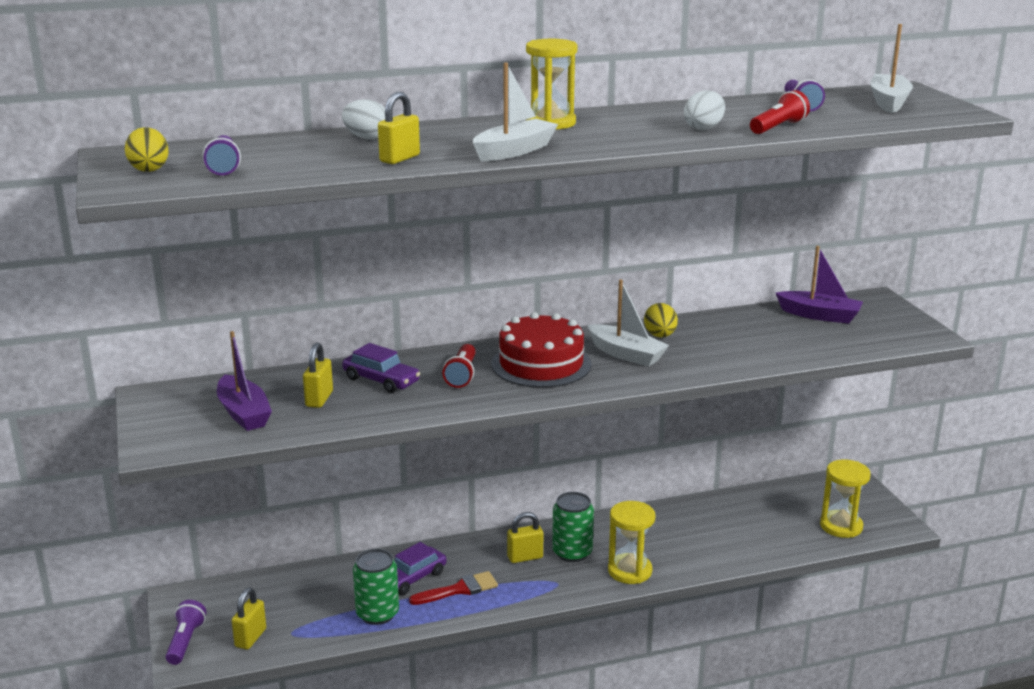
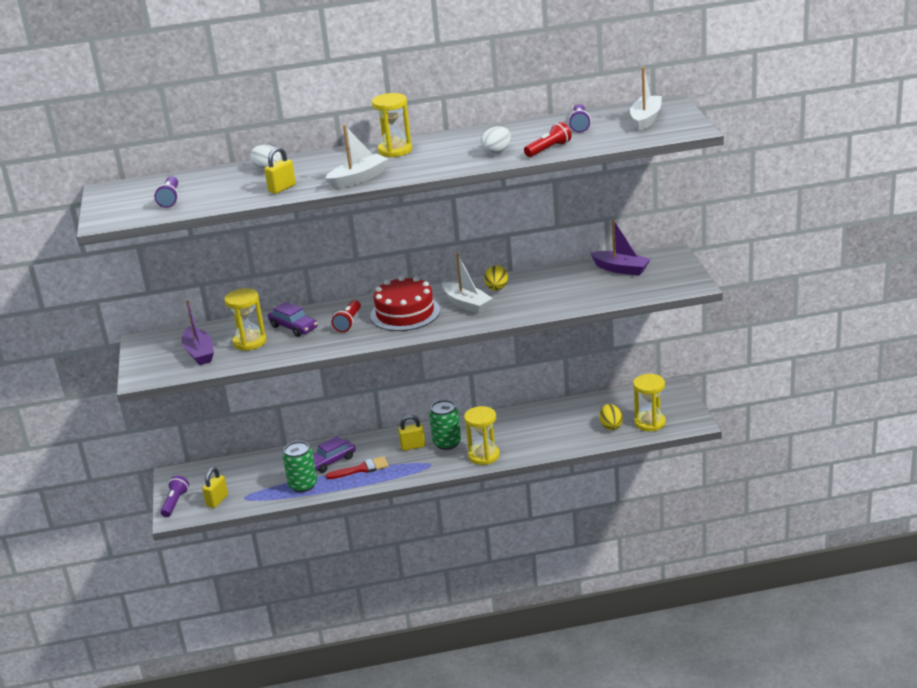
camera: 10 degrees right, 5 degrees up
(149, 169) = (124, 203): yellow egg -> yellow egg (611, 426)
(319, 399) = (250, 342): yellow padlock -> yellow hourglass

